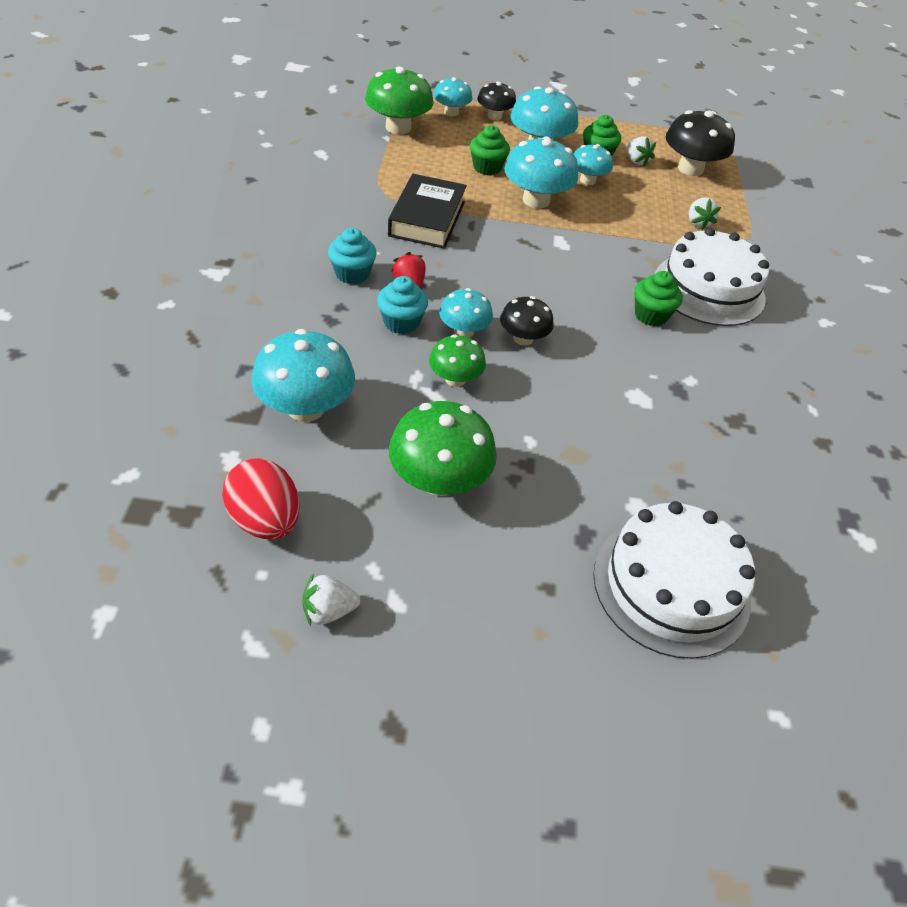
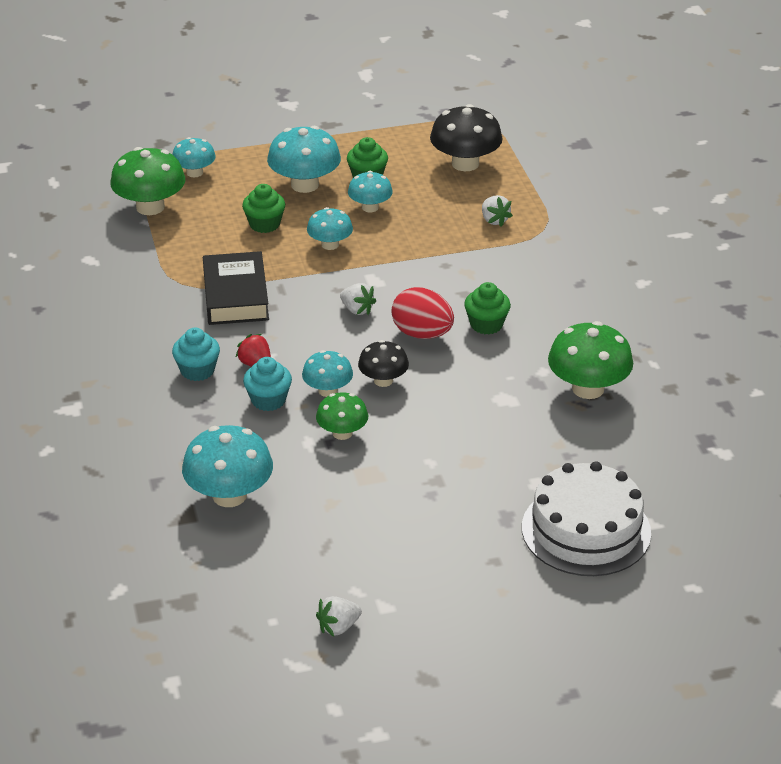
camera: 15 degrees left, 10 degrees down
(265, 520) = (251, 585): red egg -> red egg (422, 334)
(439, 480) = (372, 514): green mushroom -> green mushroom (588, 388)
(494, 116) = (241, 163): black mushroom -> none
(536, 200) = (330, 244): turquoise mushroom -> turquoise mushroom, size x0.60
(636, 161) = (408, 171): white strawberry -> white strawberry (357, 310)
(709, 289) = (528, 284): white cake -> none

